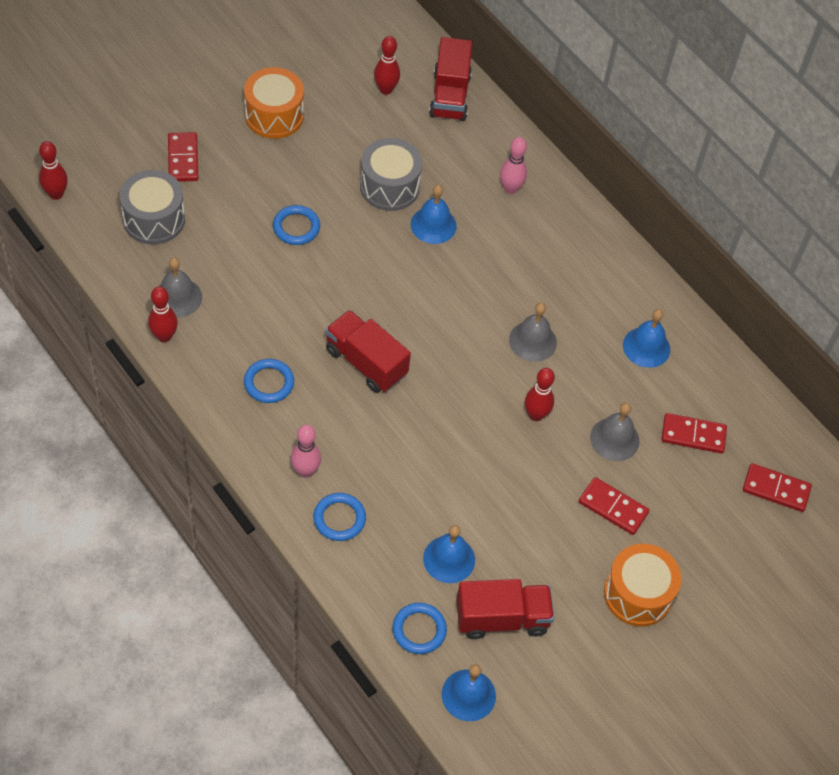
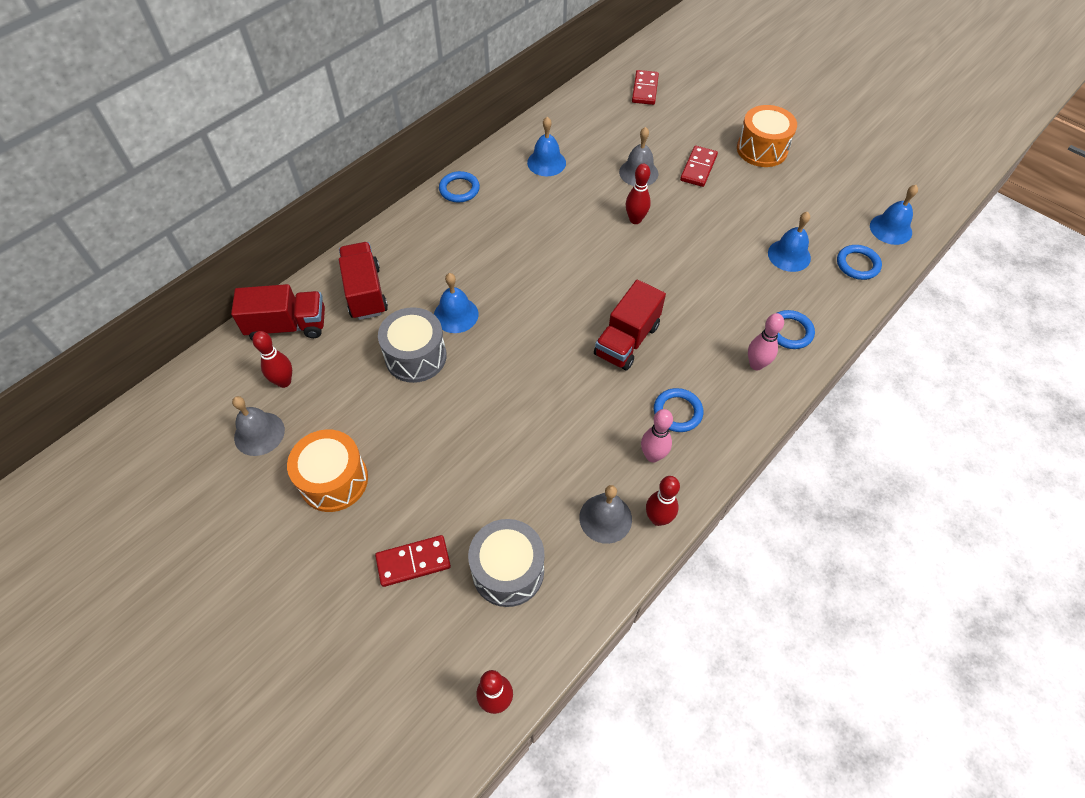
camera: 95 degrees left, 0 degrees up
(296, 227) = (485, 427): blue ring -> blue ring (459, 189)
(502, 618) = (820, 218): red truck -> red truck (365, 292)
(510, 189) = (400, 264): pink bowling pin -> pink bowling pin (652, 456)
(532, 341) = (564, 230): grey bell -> grey bell (259, 433)
(693, 435) = (617, 132): red domino -> none

